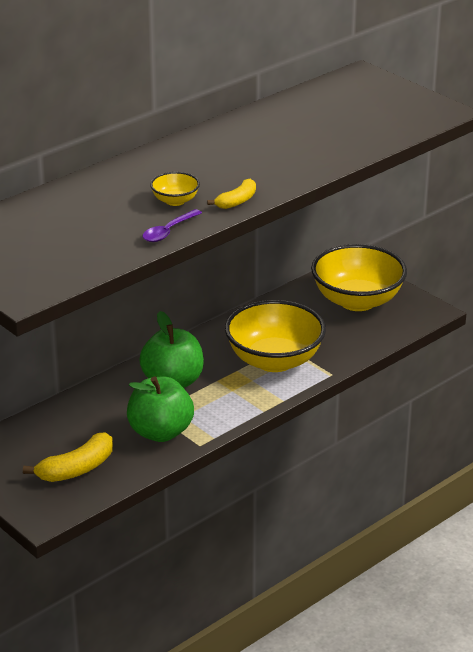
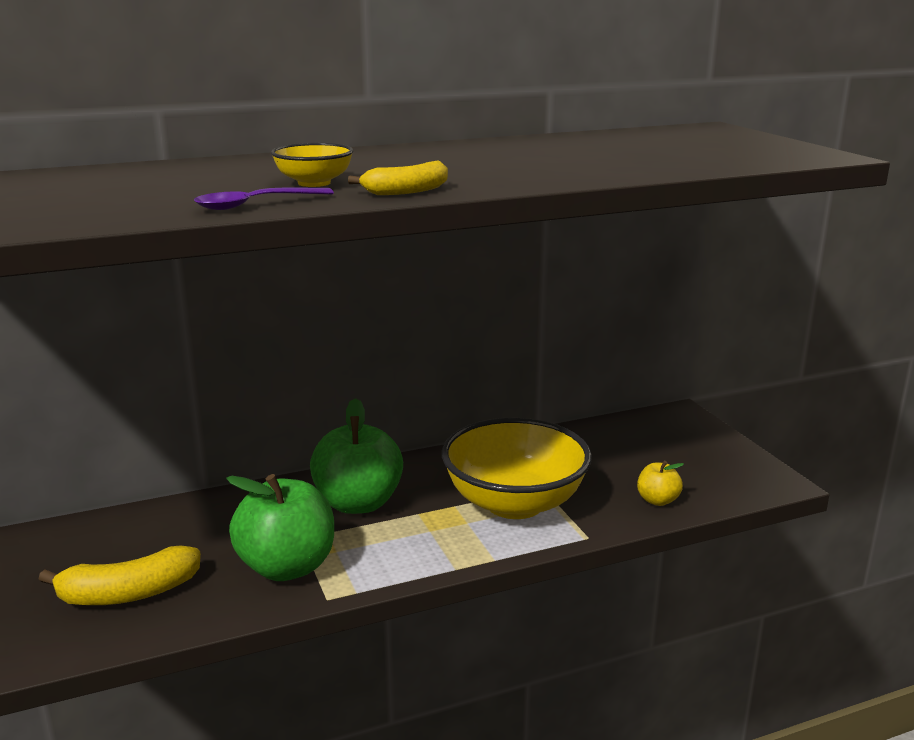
camera: 20 degrees right, 10 degrees down
(357, 301) = (671, 452): yellow bowl -> none
(363, 340) = (657, 500): none -> yellow apple

